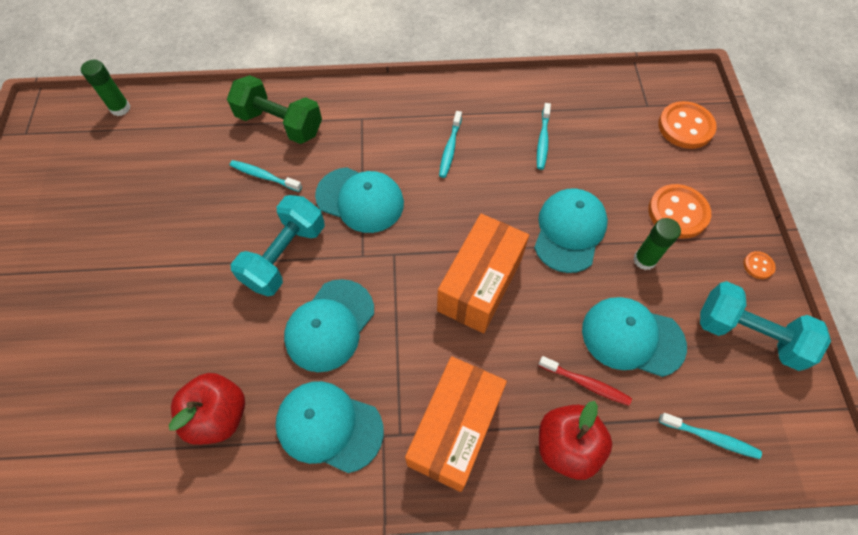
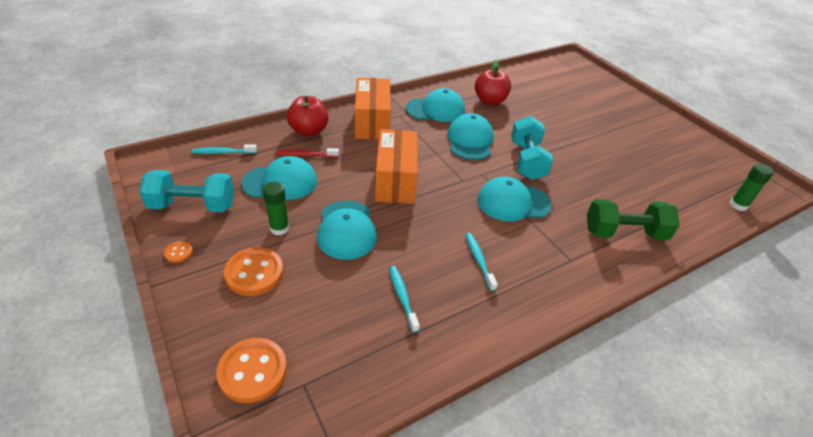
camera: 150 degrees right, 20 degrees down
(264, 176) = (590, 196): turquoise toothbrush -> none

